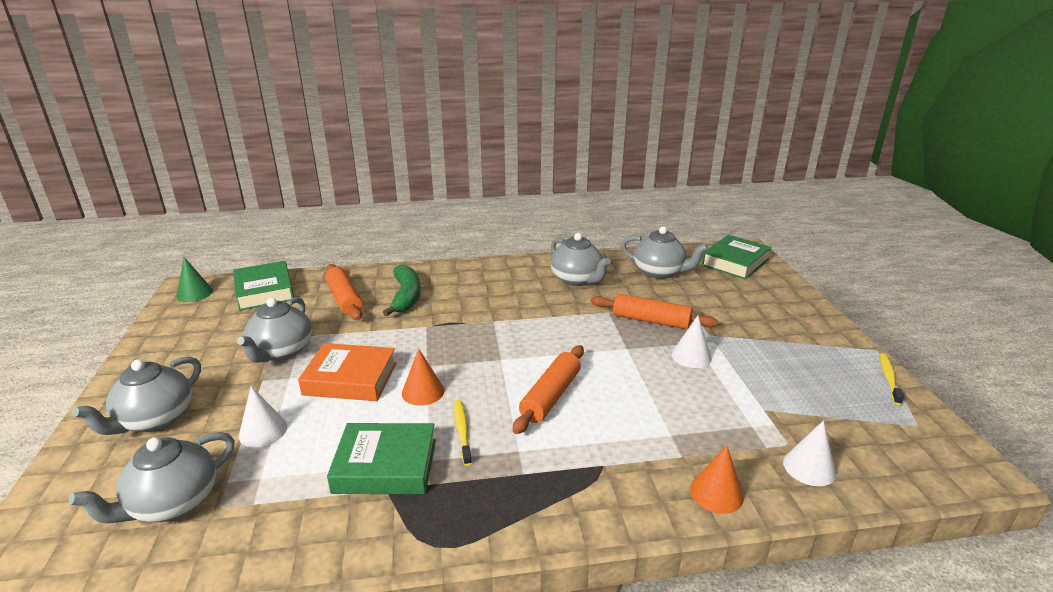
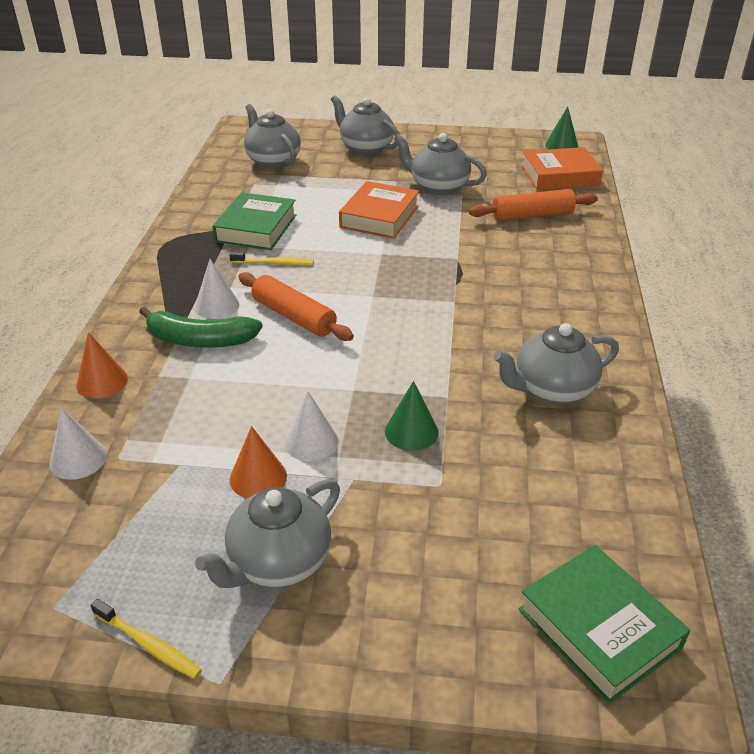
camera: 105 degrees right, 10 degrees up
(263, 431) = (328, 184): white cone -> white cone (217, 305)
(264, 291) = (560, 176): green book -> orange book
(406, 296) = (530, 251): green banana -> green banana (200, 340)
(423, 391) = (341, 249): orange cone -> orange cone (258, 477)
(651, 320) = (411, 431): orange rolling pin -> green cone
(660, 272) = (565, 492): grey teapot -> grey teapot (278, 562)

